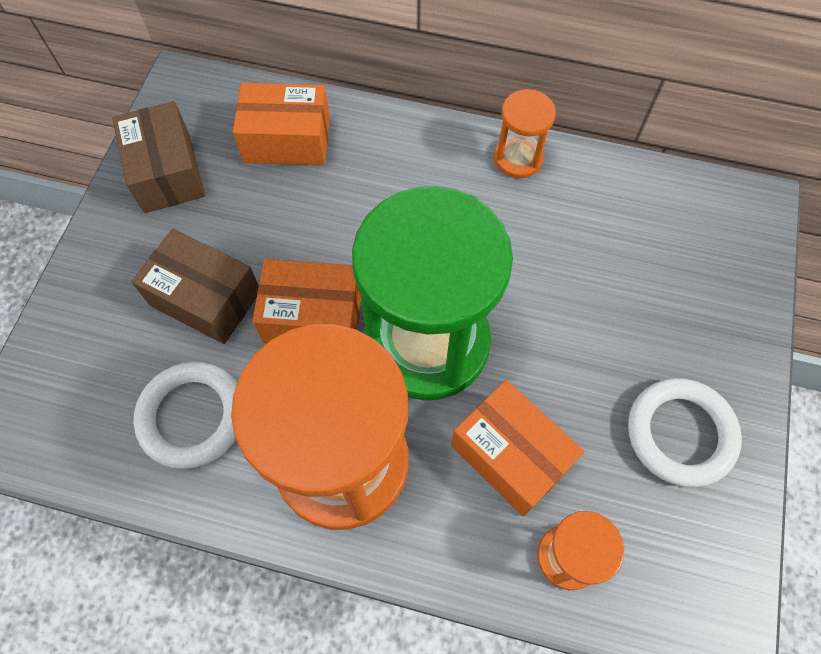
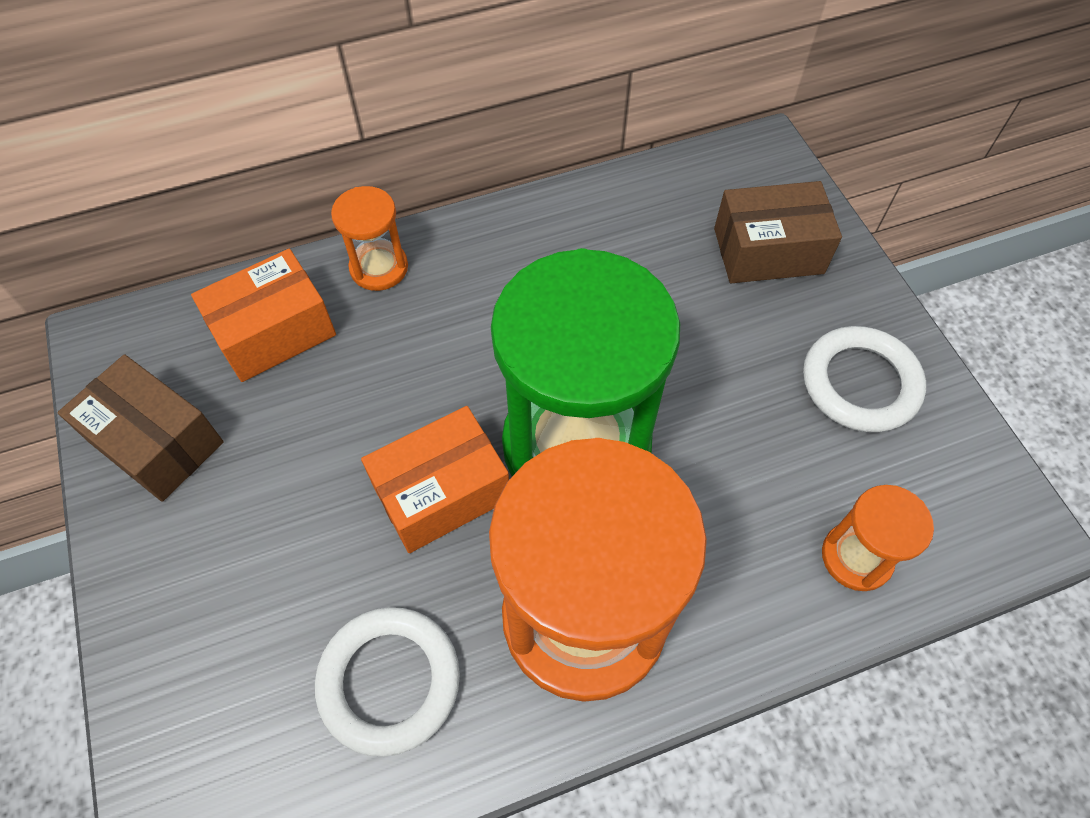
camera: 35 degrees left, 5 degrees down
(205, 298) = (307, 547): brown box -> brown box (768, 251)
(511, 455) = (735, 499): orange box -> none
(518, 158) = (528, 222): orange hourglass -> orange hourglass (379, 268)

